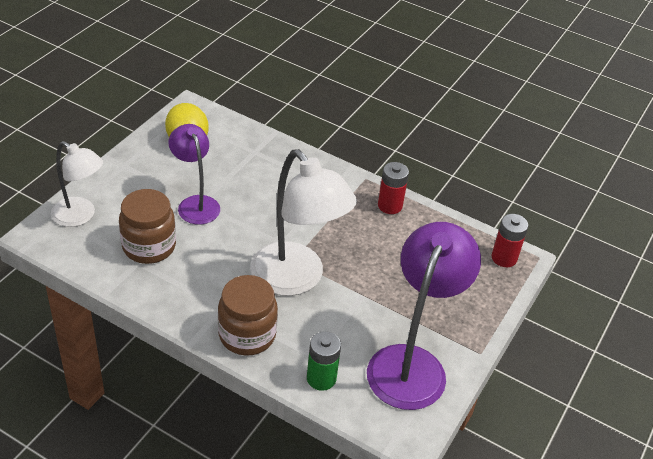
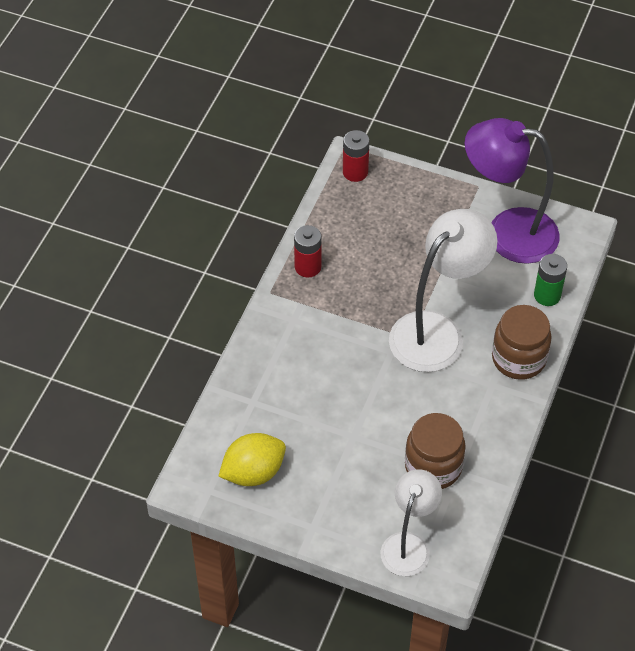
camera: 95 degrees left, 10 degrees up
(195, 204) = (356, 440): purple lamp -> none

